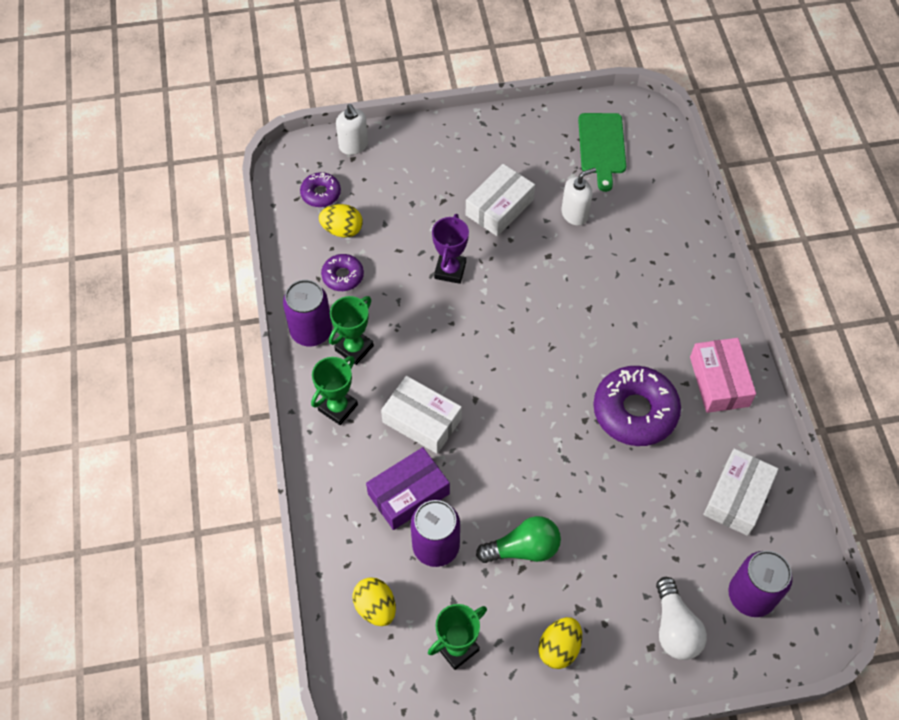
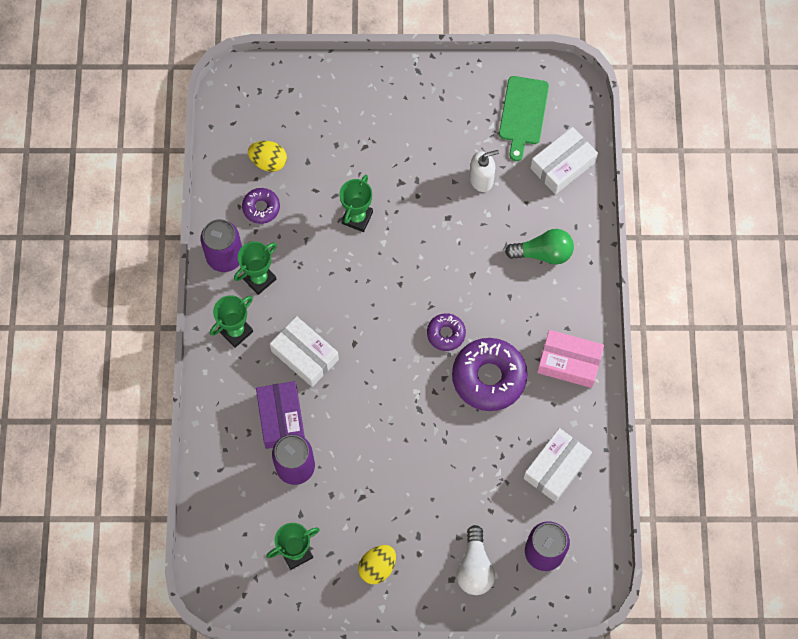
camera: 10 degrees right, 10 degrees up
(321, 193) = (255, 121): purple donut -> purple donut (446, 334)
(353, 145) = (294, 76): white soap dispenser -> none
(375, 607) = (237, 508): yellow egg -> none
(408, 494) = (281, 418): purple box -> purple box turned 75 degrees counterclockwise
(450, 270) = (357, 217): purple trophy -> green trophy
(499, 207) = (414, 162): white box -> white box (562, 165)
(523, 549) = (366, 481): green light bulb -> green light bulb (543, 253)
(719, 381) = (569, 362): pink box -> pink box turned 75 degrees counterclockwise

